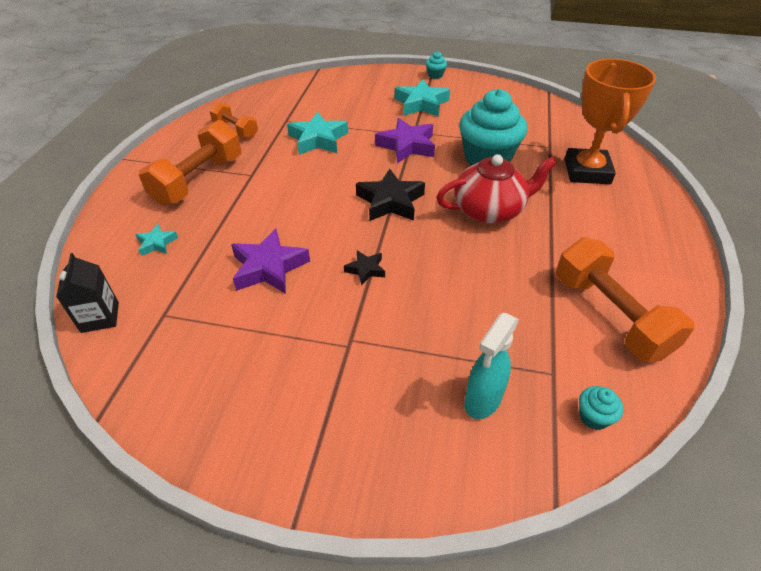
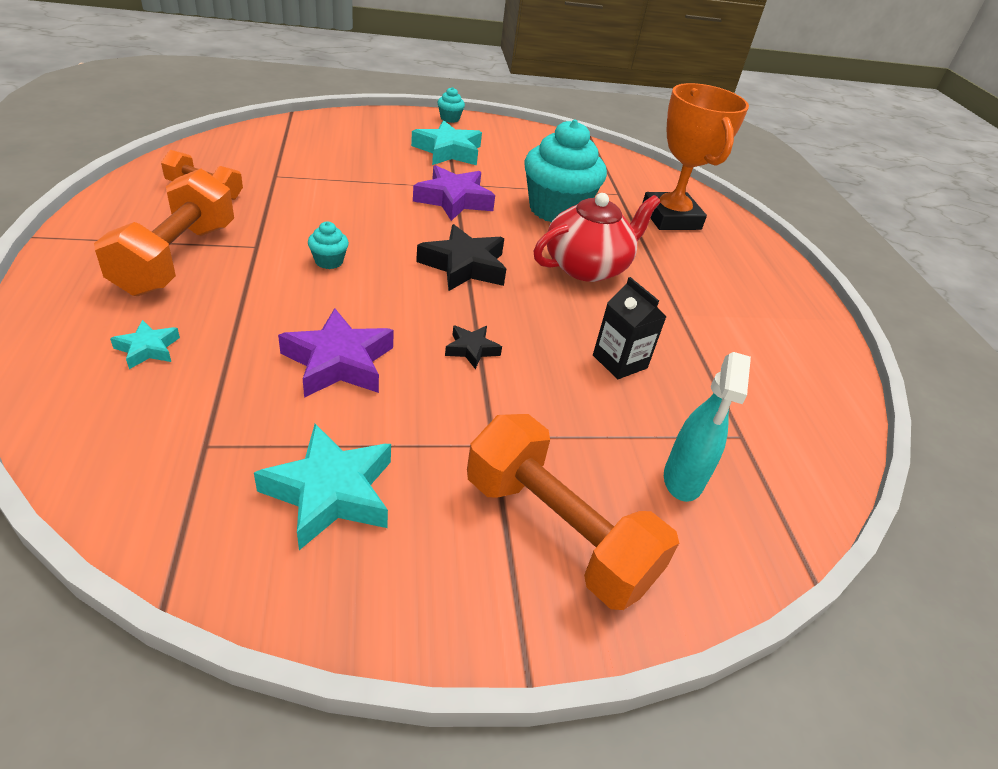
camera: 25 degrees left, 5 degrees down
(100, 317) = (97, 465): black carton -> black carton (619, 362)
(318, 139) = (332, 197): turquoise star -> turquoise star (331, 492)
(593, 417) = (804, 475): turquoise cupcake -> turquoise cupcake (329, 261)
(610, 315) = (767, 366): orange dumbbell -> orange dumbbell (557, 532)

